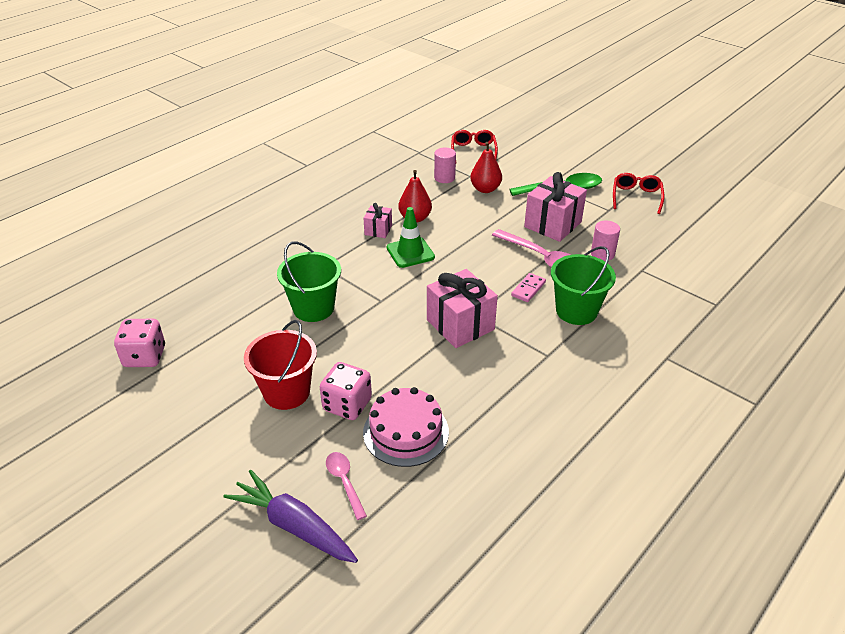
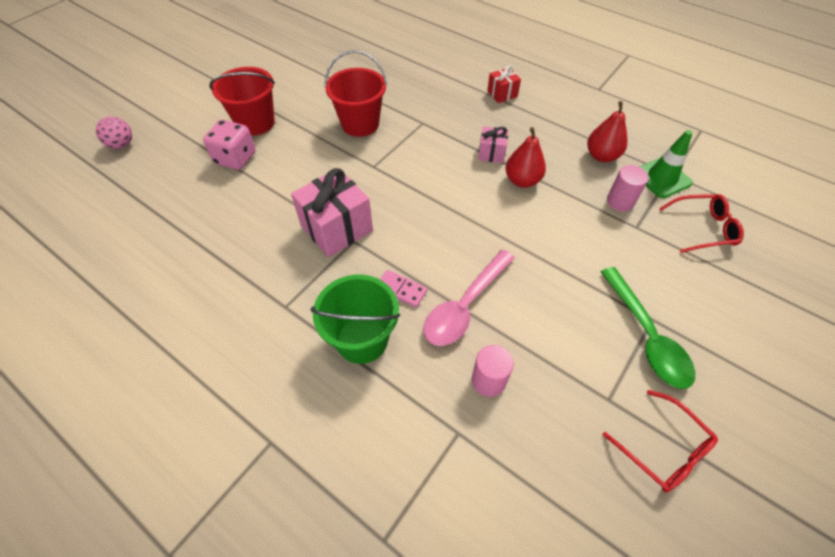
camera: 85 degrees right, 15 degrees up
(145, 357) = (302, 49): pink dice -> none
(294, 526) = (122, 145): purple carrot -> pink ball
(295, 215) = (502, 94): none -> red gift
(313, 308) = (360, 124): green bucket -> red bucket
(345, 482) = (153, 166): pink spoon -> none
(406, 432) = (197, 197): pink cake -> none
(410, 252) = (455, 181): green traffic cone -> green traffic cone (662, 178)
(485, 189) = (609, 243): red pear -> red pear (601, 156)
(552, 224) = (546, 320): pink gift -> none
(636, 197) = (663, 449): red glasses -> red glasses turned 45 degrees clockwise

